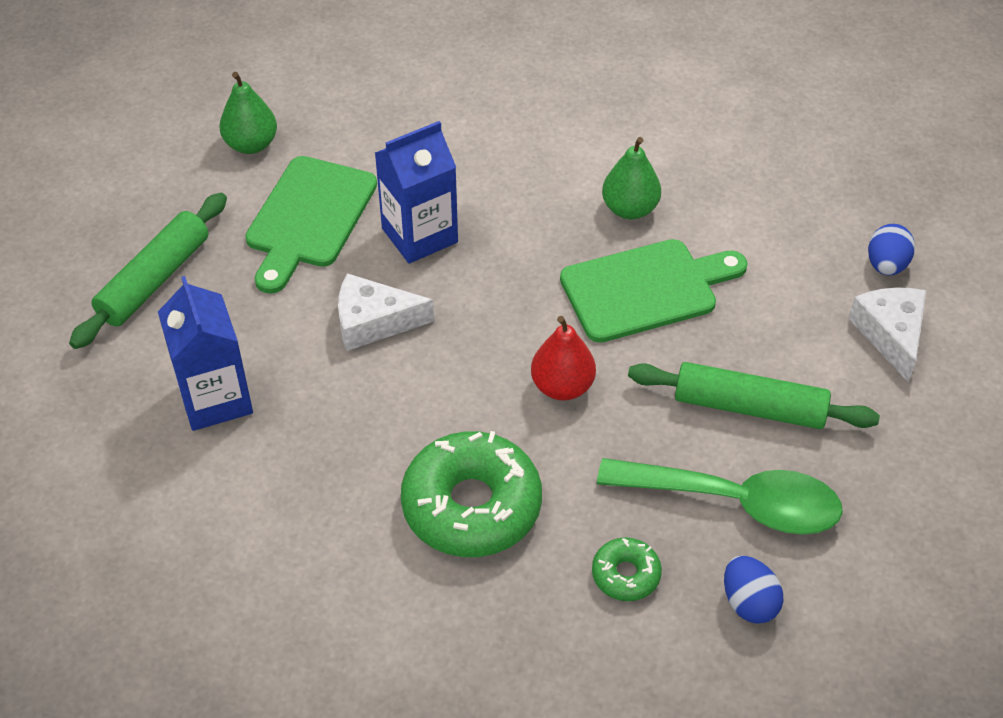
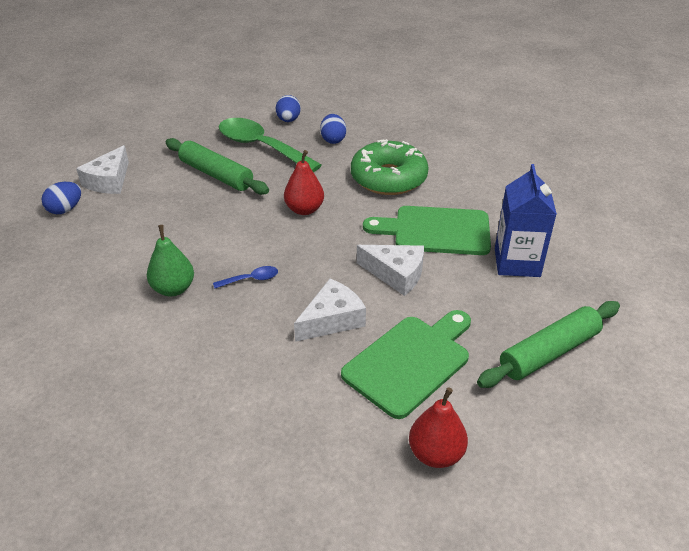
camera: 155 degrees left, 10 degrees down
(251, 144) = (436, 454): green pear -> red pear
(419, 235) = (332, 320): blue carton -> white cheese
(550, 252) = (251, 279): none -> blue spoon
(626, 575) = (333, 140): green donut -> blue egg
(646, 289) = (213, 240): green cutting board -> green cutting board (436, 231)

